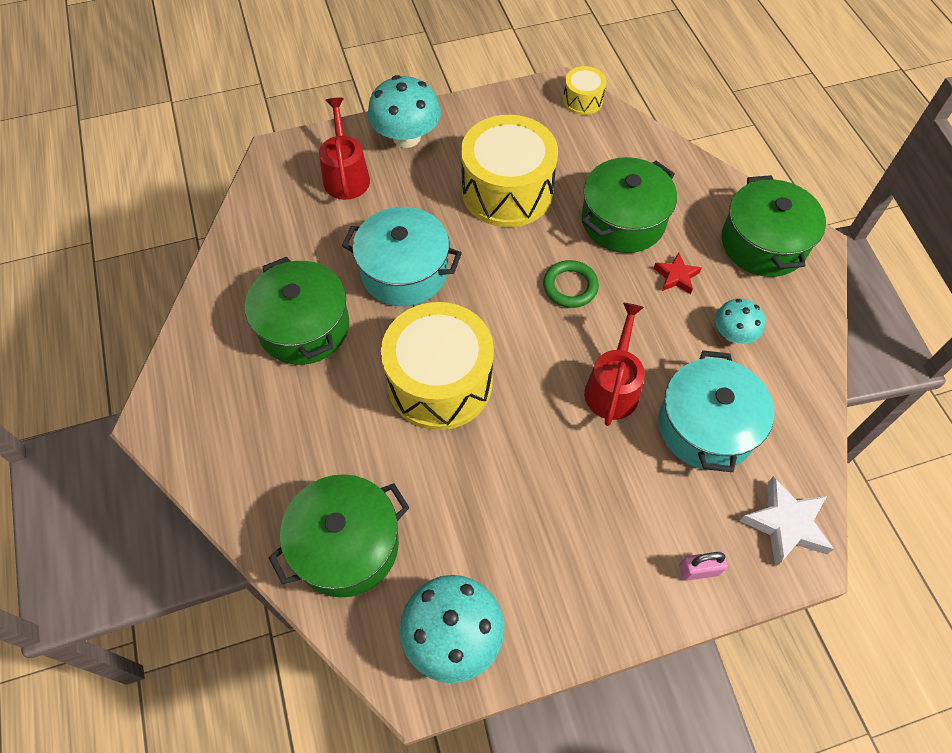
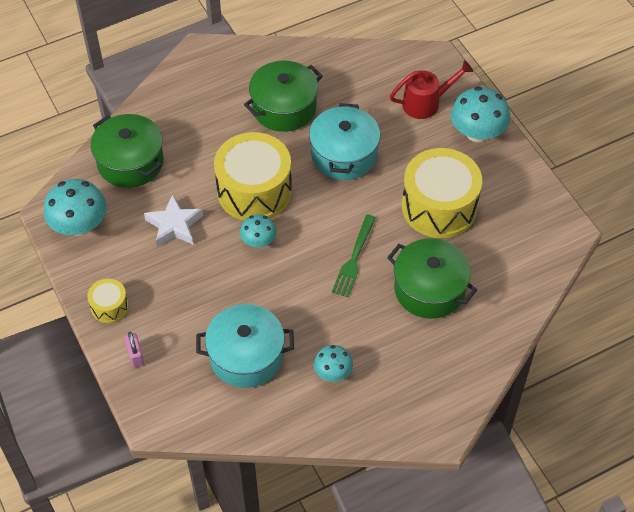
camera: 80 degrees right, 5 degrees down
(525, 388) = (258, 241): none -> turquoise mushroom
(570, 286) = (354, 259): green ring -> green fork
(582, 100) = (560, 248): yellow drum -> yellow drum (109, 307)
(613, 387) = (269, 294): red watering can -> none
(676, 276) = (380, 330): red star -> none
(763, 243) = (431, 394): green pot -> none
(785, 524) = (175, 409): white star -> white star (174, 225)

